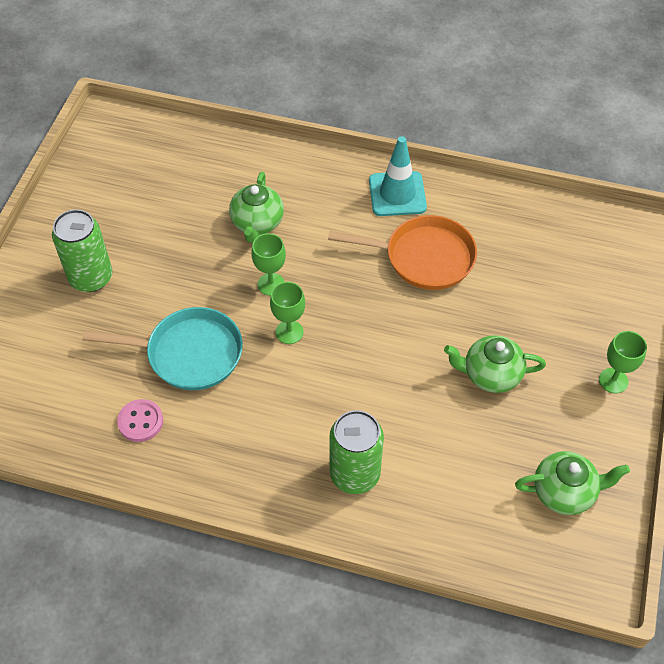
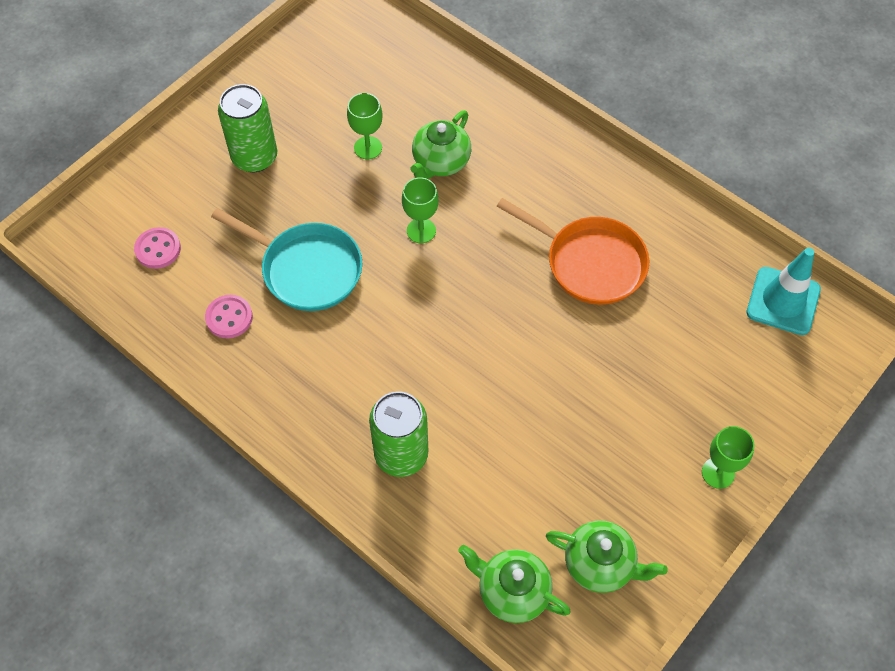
camera: 25 degrees right, 5 degrees up
(42, 389) = (158, 249): none -> pink button
(289, 332) = (413, 286): green goblet -> green goblet (368, 148)
(397, 194) = (599, 184): turquoise traffic cone -> turquoise traffic cone (783, 301)
(490, 374) = (591, 412): green teapot -> green teapot (512, 591)

